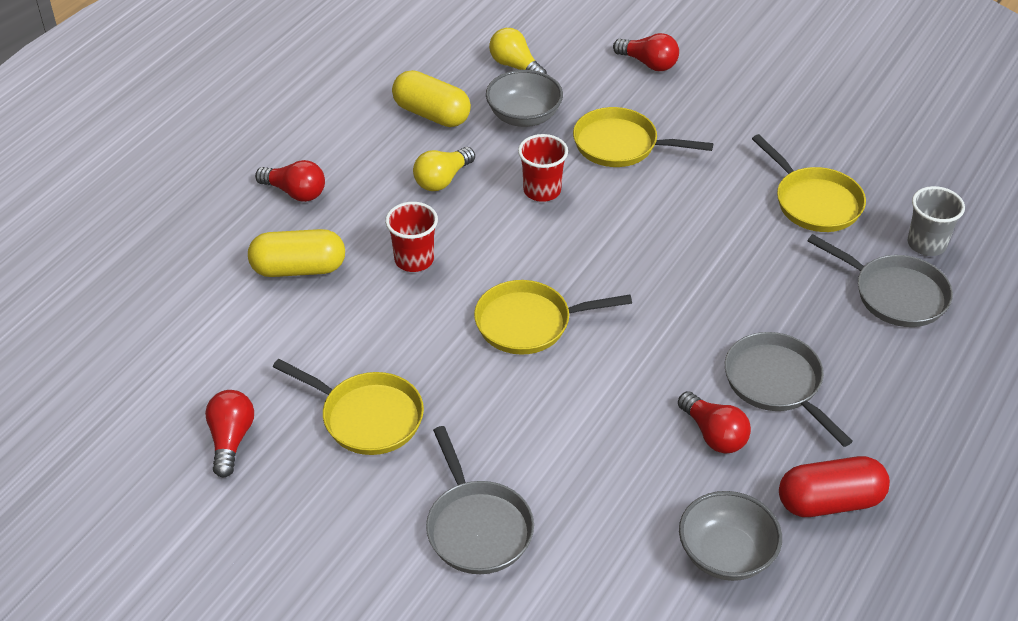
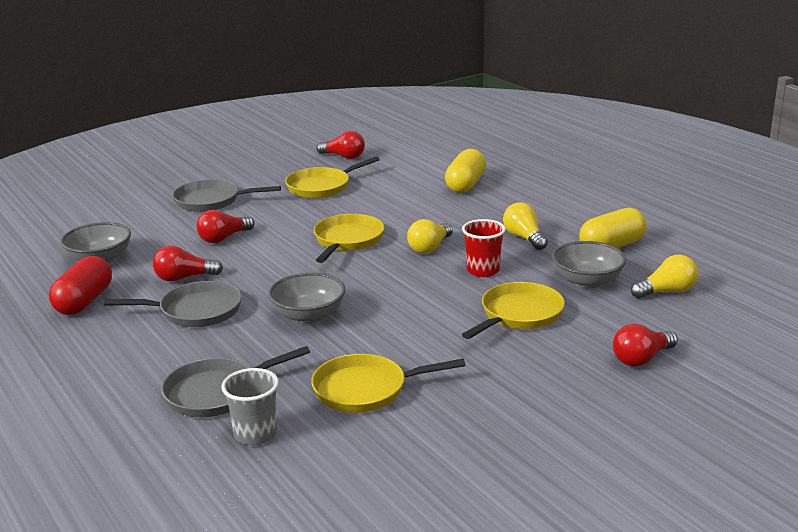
camera: 115 degrees right, 20 degrees down
(295, 192) = (545, 192): red light bulb -> red light bulb (224, 238)
(414, 260) = (443, 216): red cup -> none
(509, 246) = (430, 248): none -> yellow light bulb
(722, 287) = (308, 316): none -> grey bowl

